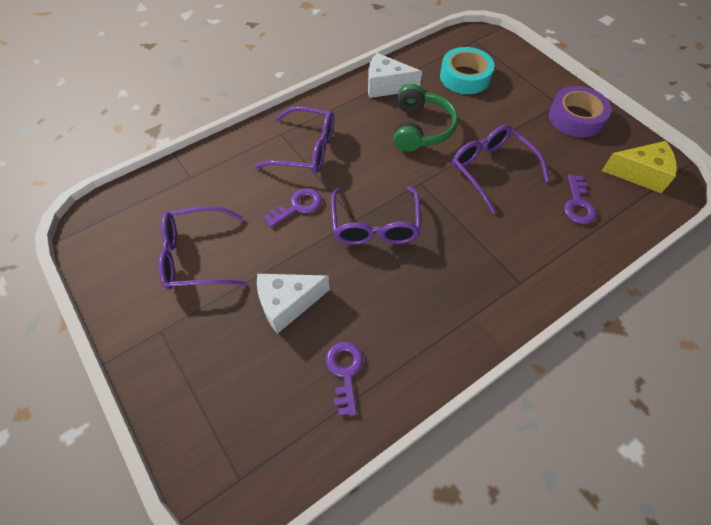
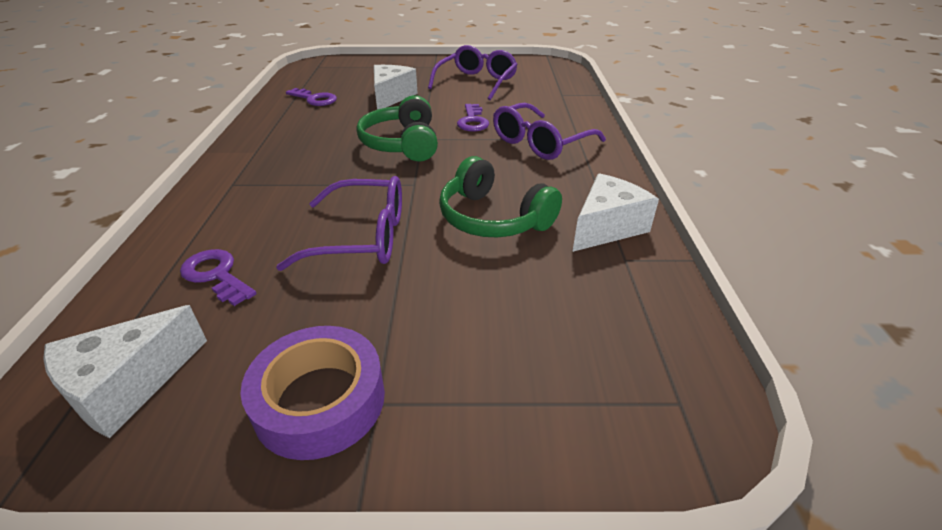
camera: 125 degrees right, 20 degrees down
(375, 225) = (402, 144): purple glasses -> green headphones
(465, 77) = (565, 316): turquoise tape -> none
(640, 174) = (128, 386): yellow cheese -> white cheese

